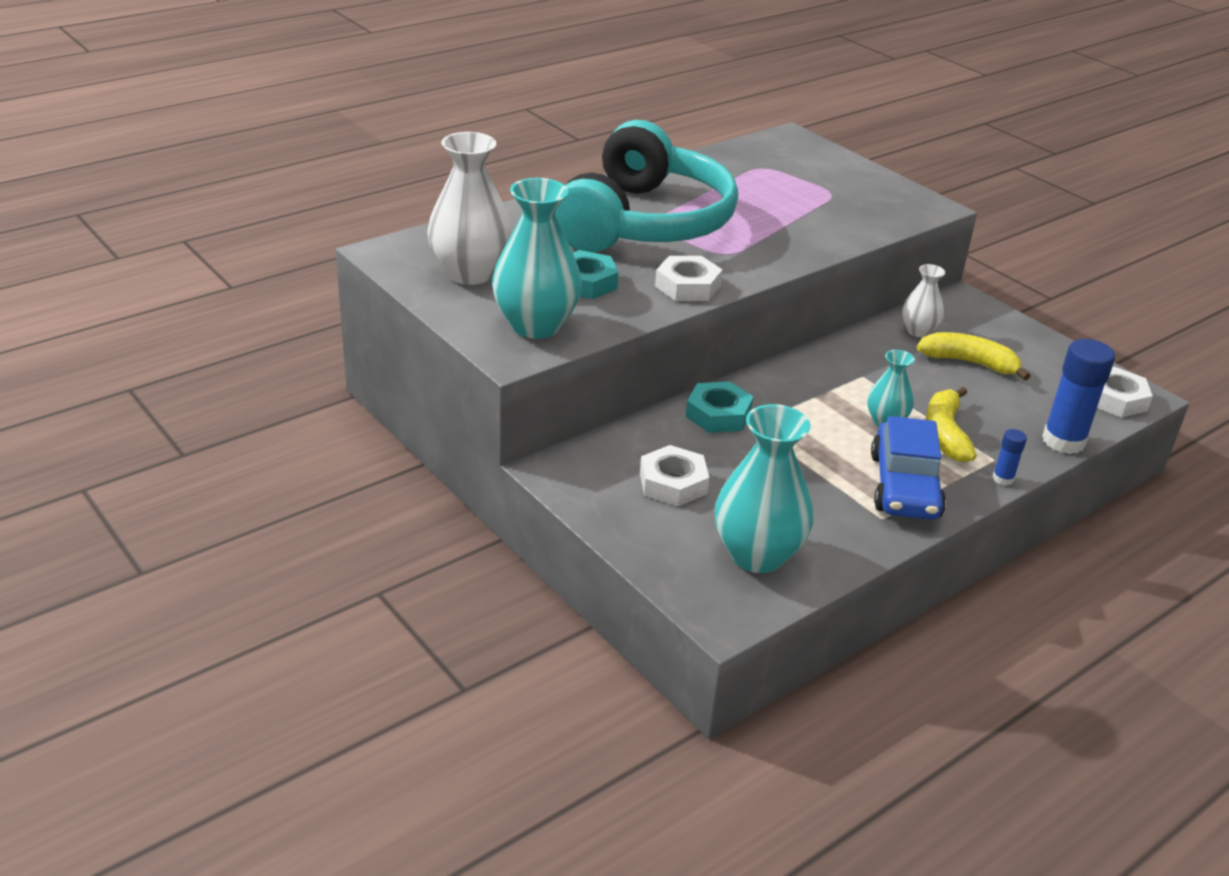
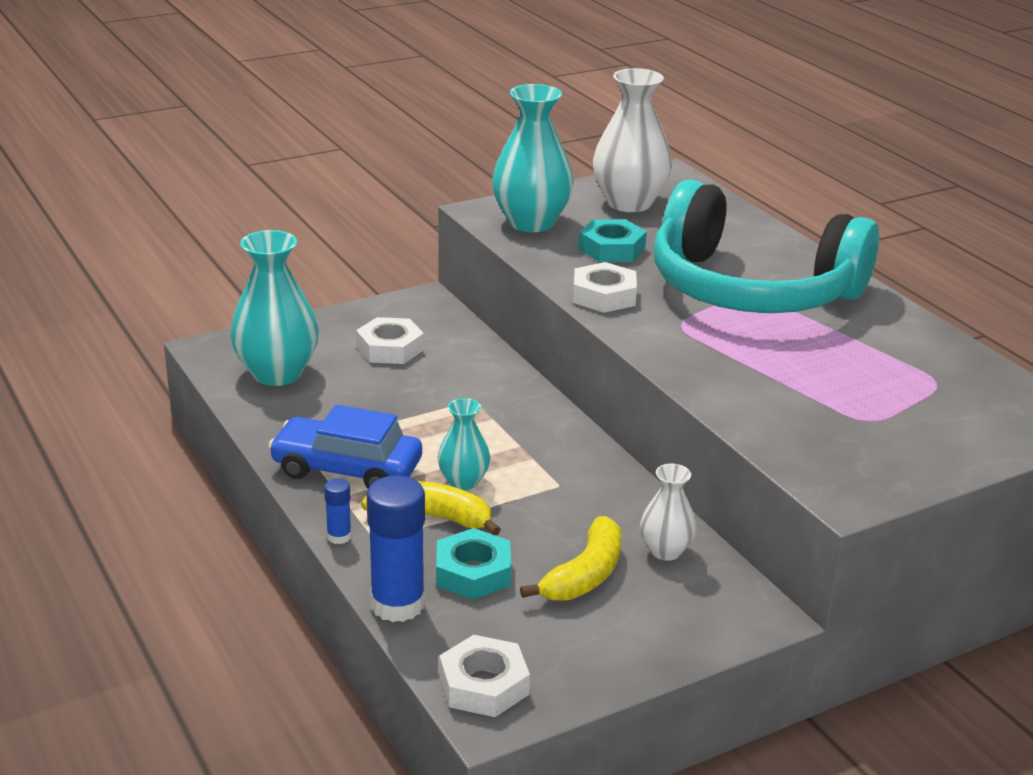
camera: 100 degrees right, 5 degrees down
(718, 414) = (495, 384): turquoise nut -> turquoise nut (473, 572)

